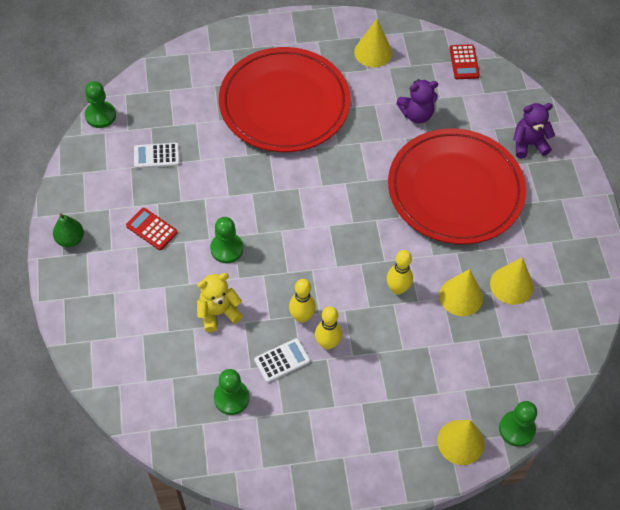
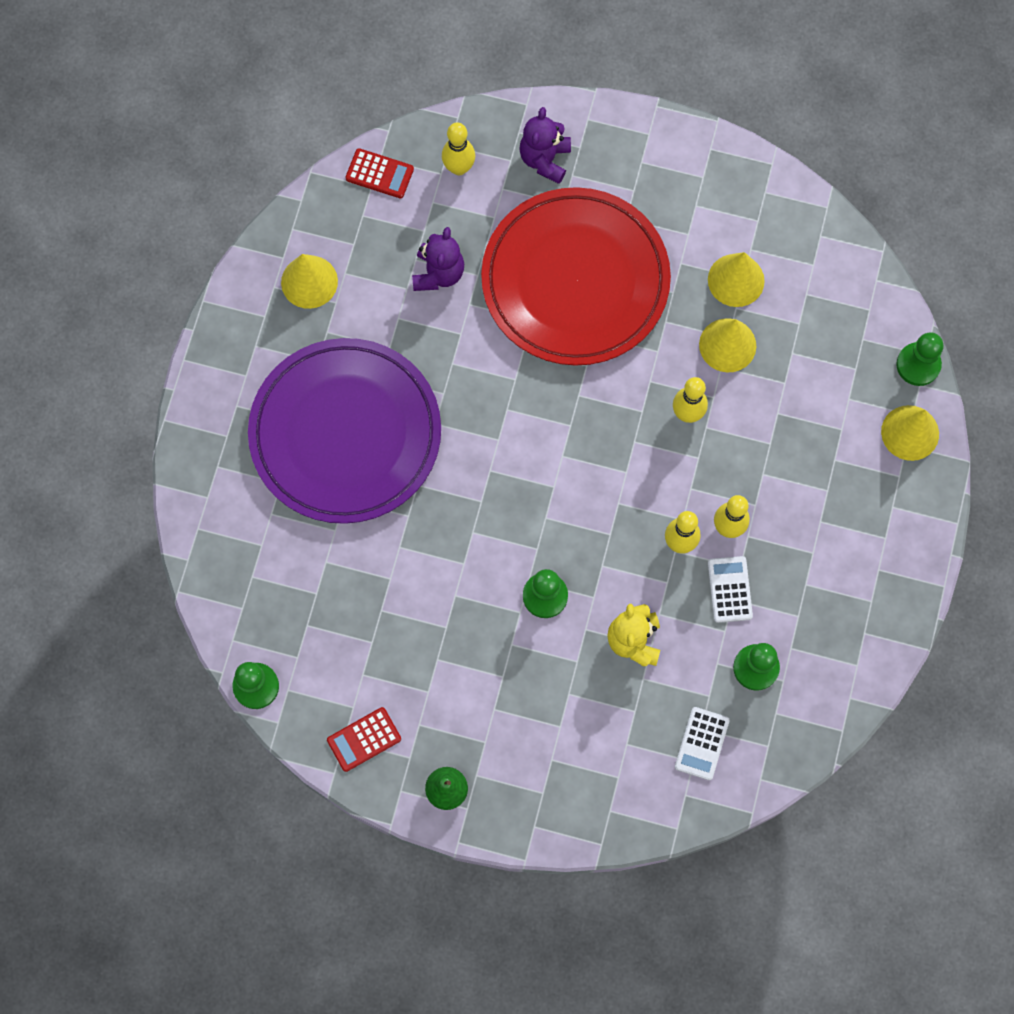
camera: 65 degrees left, 15 degrees up
(151, 229) = (475, 680): red calculator -> red calculator (364, 739)
(156, 156) = (359, 633): white calculator -> white calculator (702, 743)
(284, 104) = (345, 433): red plate -> purple plate
(493, 101) = (459, 168): none -> yellow bowling pin

